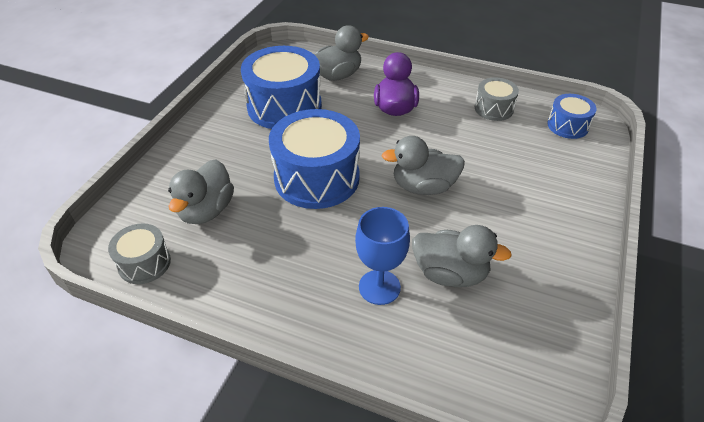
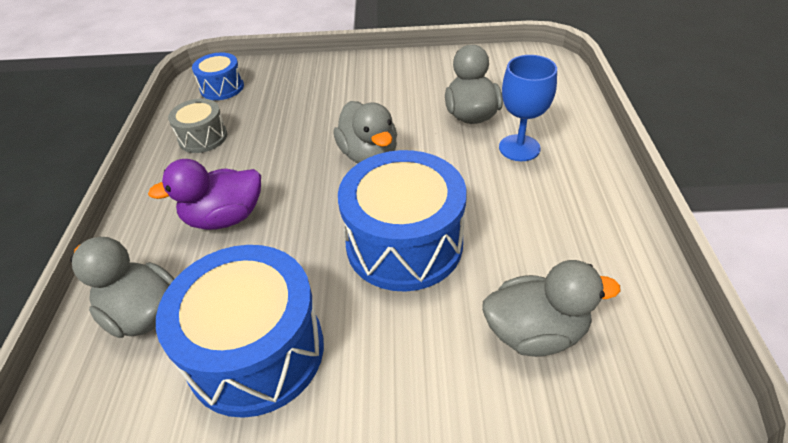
camera: 110 degrees left, 0 degrees up
(144, 263) = (663, 350): grey drum -> none

